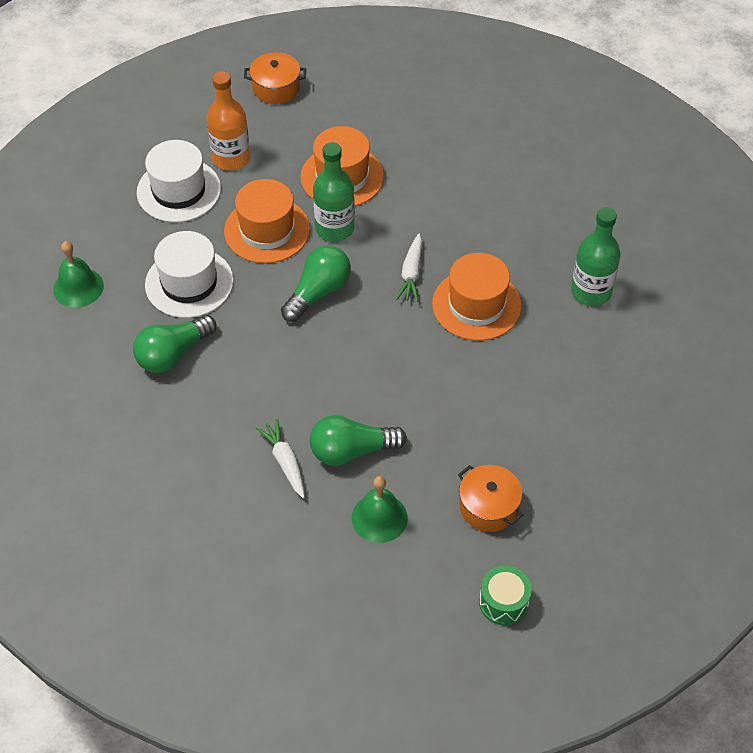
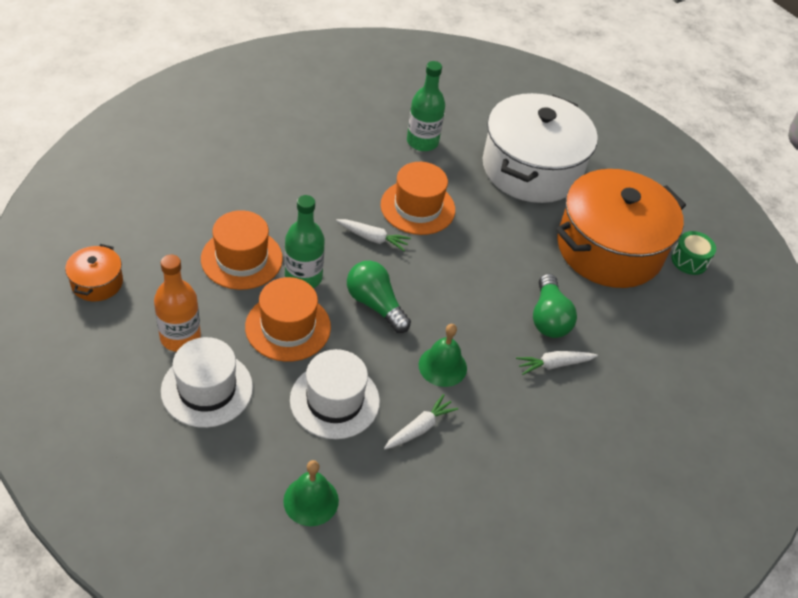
camera: 85 degrees left, 5 degrees down
(173, 354) = (419, 428): green light bulb -> white carrot
(379, 517) = (614, 314): green bell -> green bell (442, 366)
(488, 506) = (609, 248): orange pot -> orange pot, size x2.37
(597, 409) = (531, 168): none -> white pot

